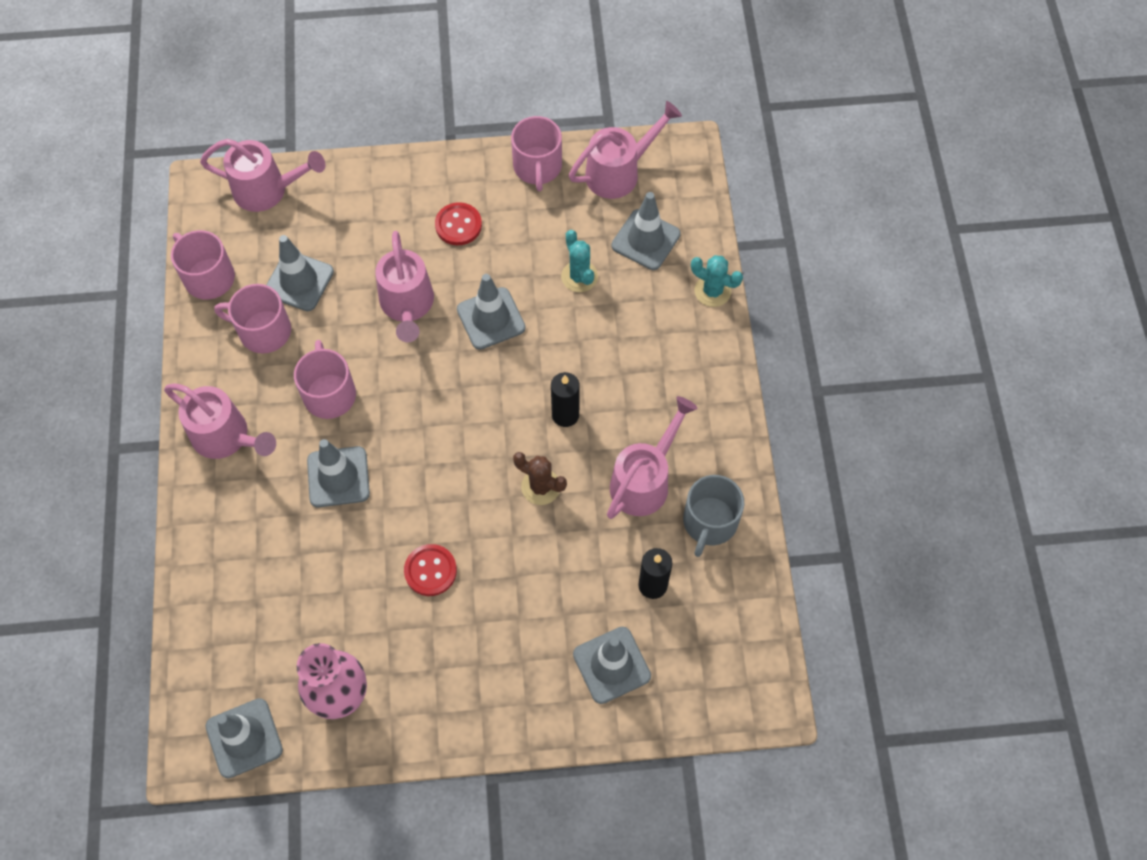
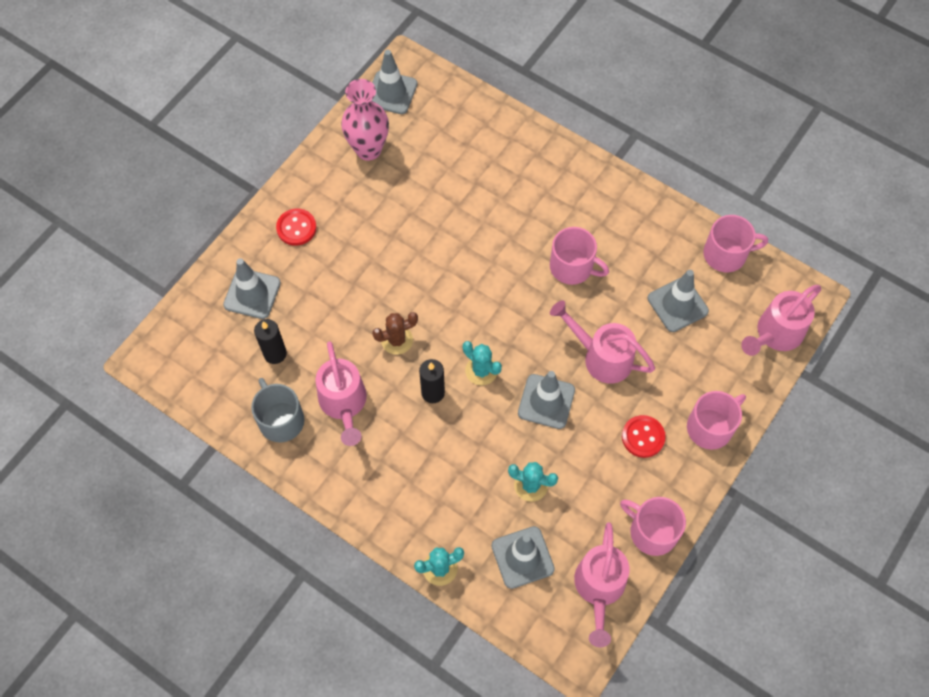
camera: 130 degrees right, 0 degrees up
(226, 437) = (590, 193): pink watering can -> none
(263, 331) = (654, 260): pink mug -> pink mug (710, 427)
(338, 477) = (508, 234): grey traffic cone -> none
(430, 571) = (400, 241): red button -> red button (296, 228)
(507, 391) = (481, 370): none -> turquoise cactus

